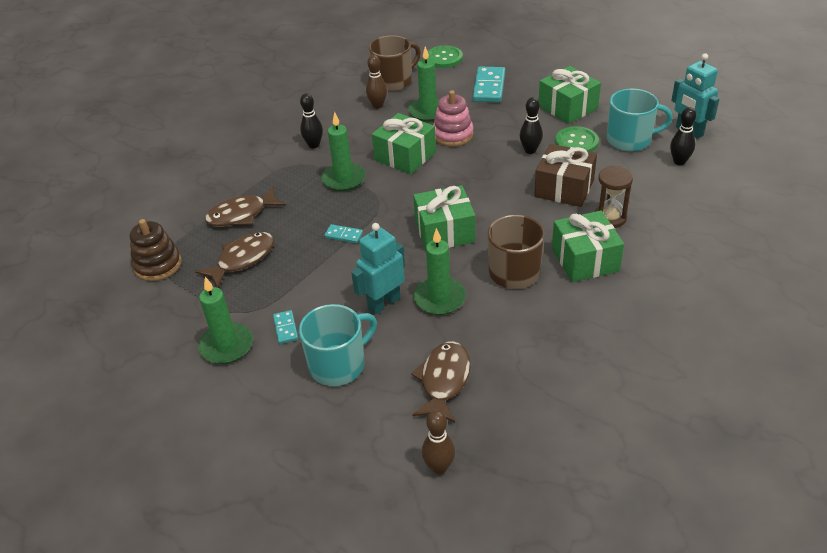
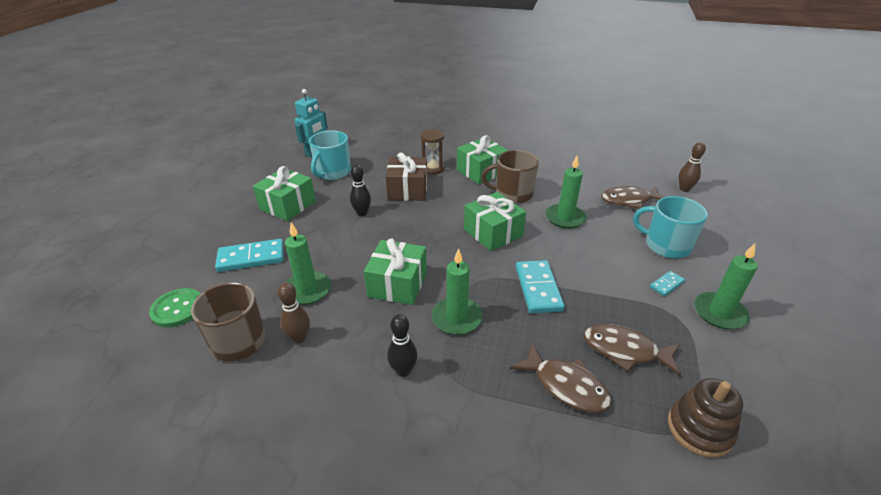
camera: 115 degrees left, 5 degrees down
(344, 235) = (538, 288): turquoise domino -> turquoise domino, size x1.95
(384, 303) = (592, 242): turquoise robot -> none
(453, 135) = (349, 261): pink stacking toy -> none
(576, 142) = (343, 193): green button -> none
(630, 140) = (333, 172): turquoise mug -> turquoise mug turned 135 degrees counterclockwise
(679, 161) = (355, 152): black bowling pin -> none

